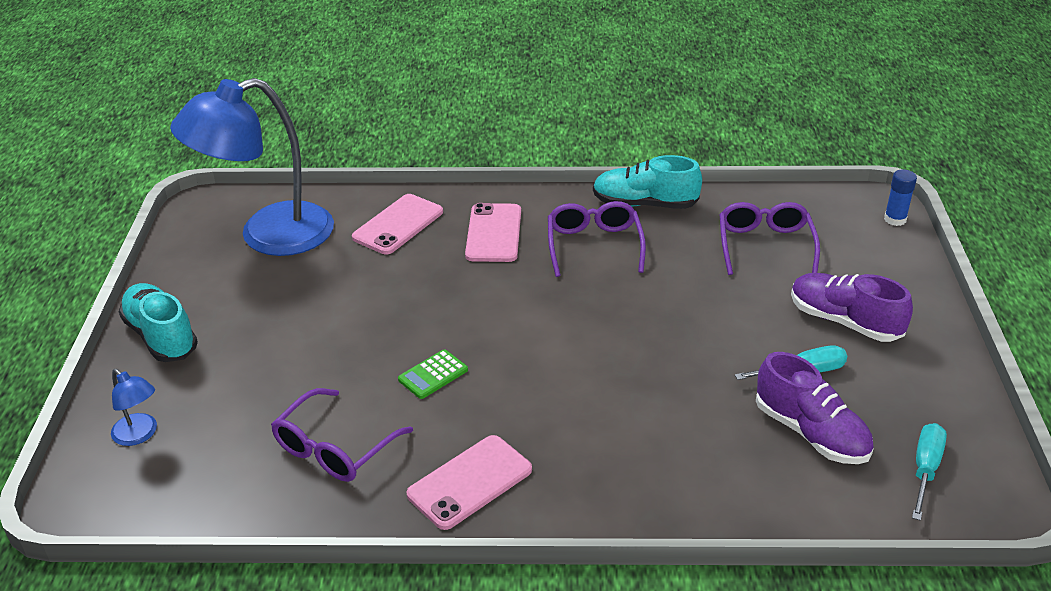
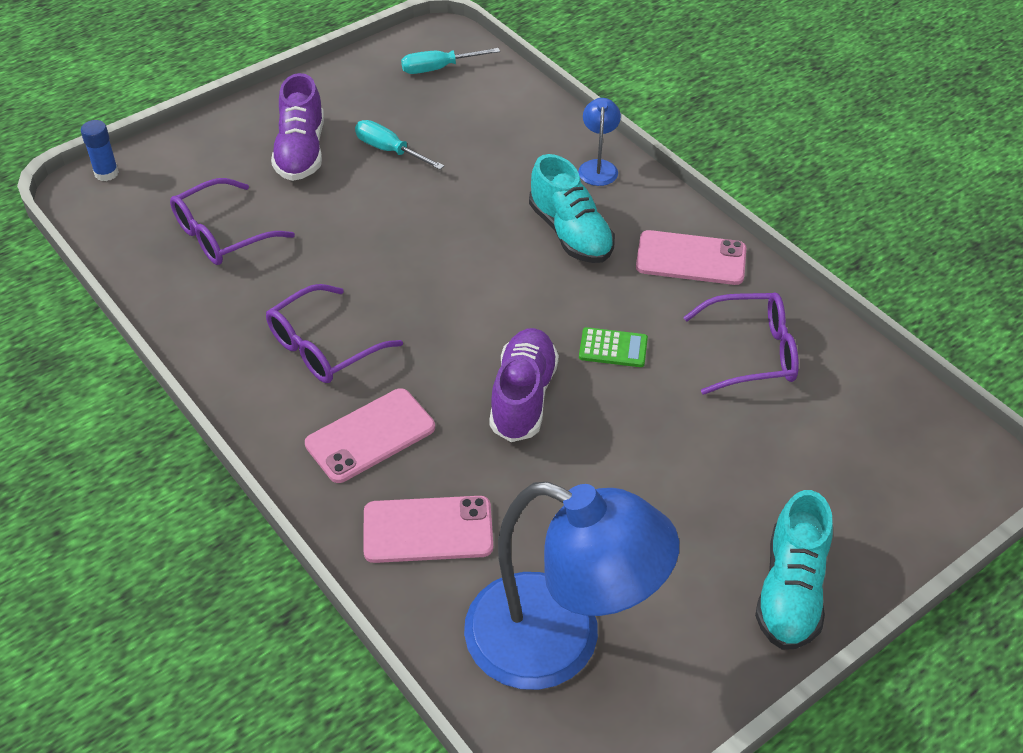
camera: 130 degrees left, 10 degrees up
(140, 435) = (892, 490): blue lamp -> blue lamp (598, 167)
(645, 204) = (213, 347): turquoise shoe -> turquoise shoe (570, 233)
(811, 433) = (455, 124): purple shoe -> purple shoe (523, 397)

